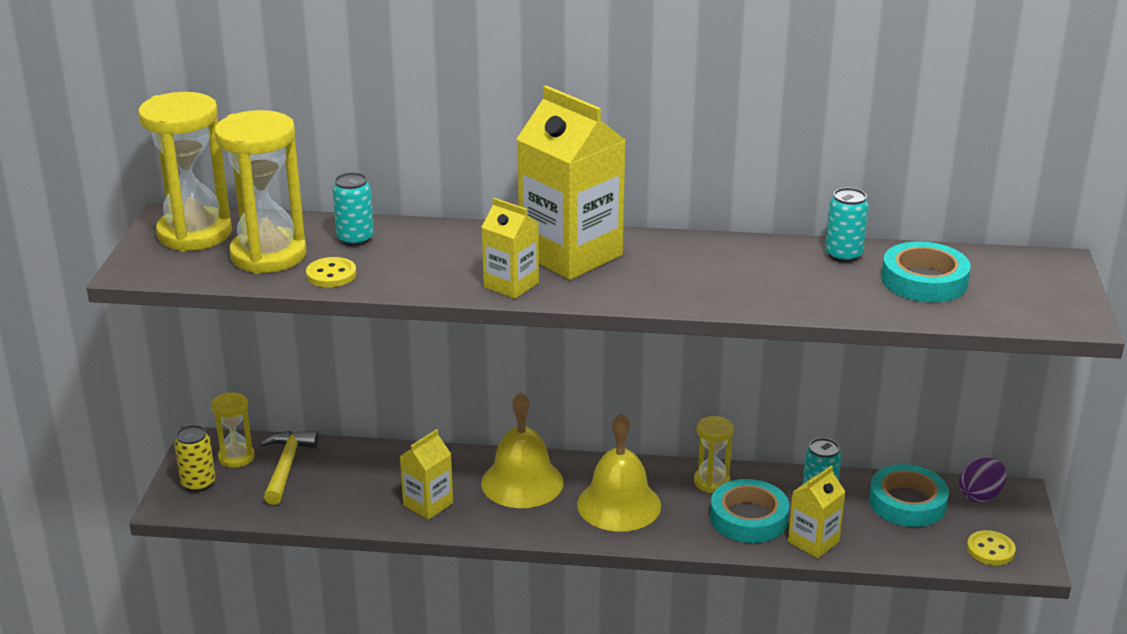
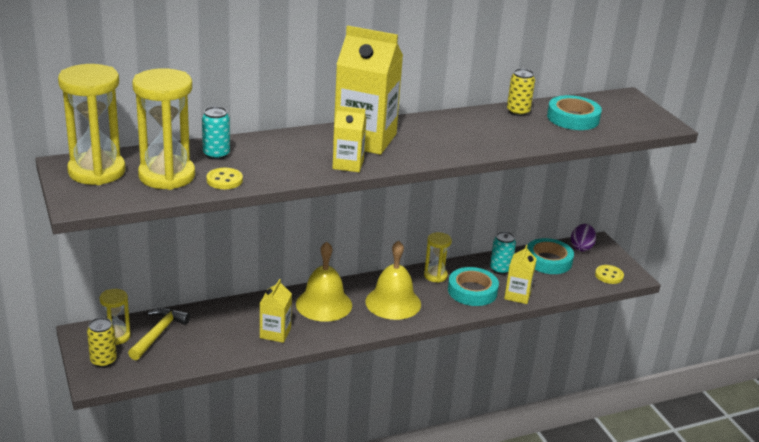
camera: 30 degrees left, 0 degrees up
(286, 466) = (158, 334): yellow hammer -> yellow hammer turned 45 degrees clockwise
(843, 255) = (518, 112): turquoise can -> yellow can

